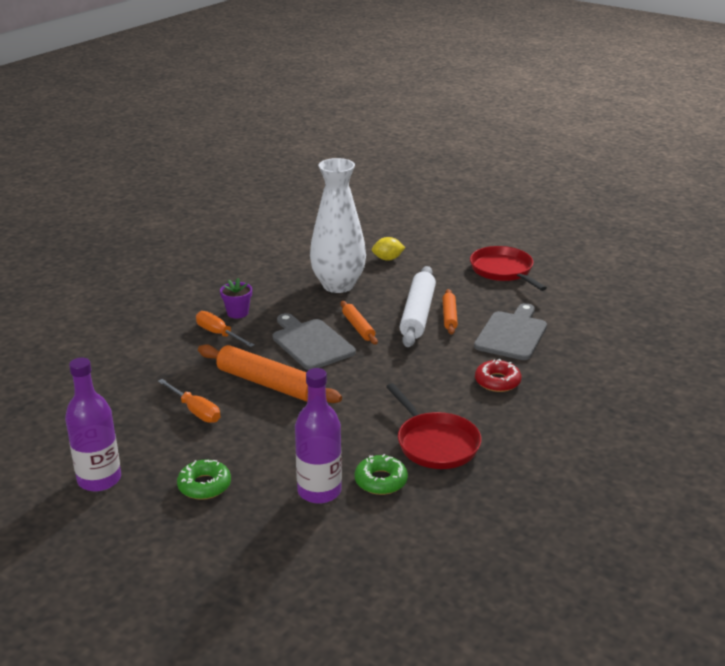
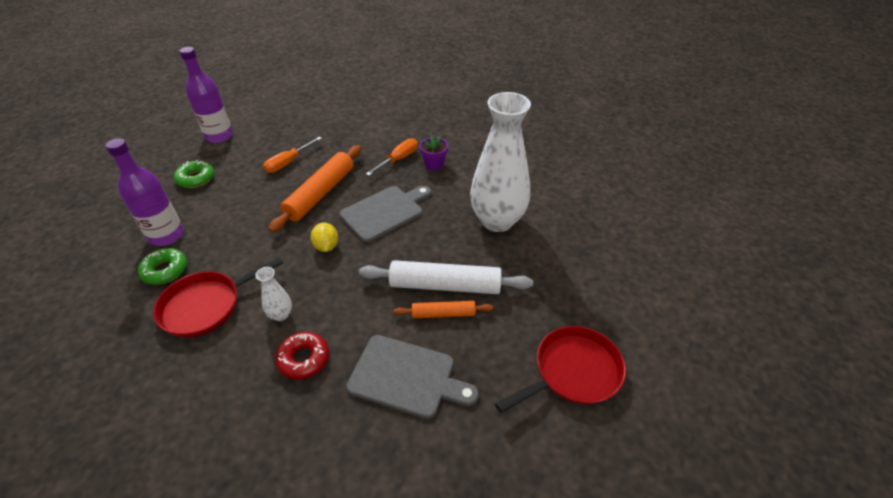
camera: 85 degrees right, 15 degrees up
(358, 327) = (414, 241): orange rolling pin -> none
(387, 259) = (568, 255): yellow lemon -> yellow lemon (326, 246)
(448, 397) = (281, 315): none -> white vase

